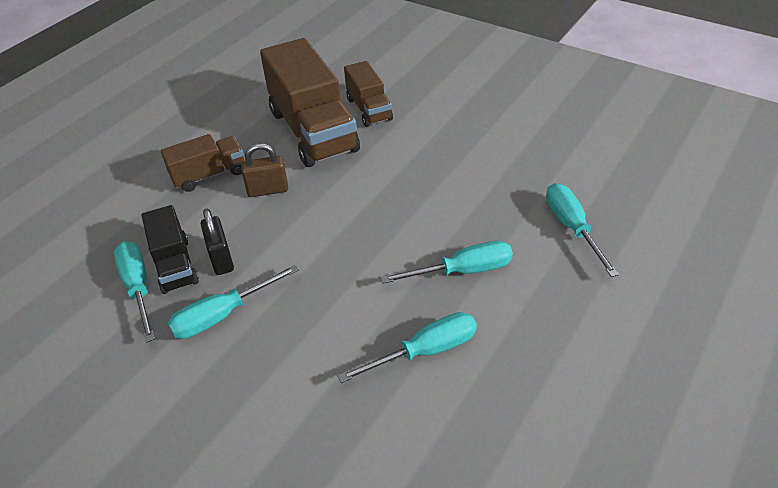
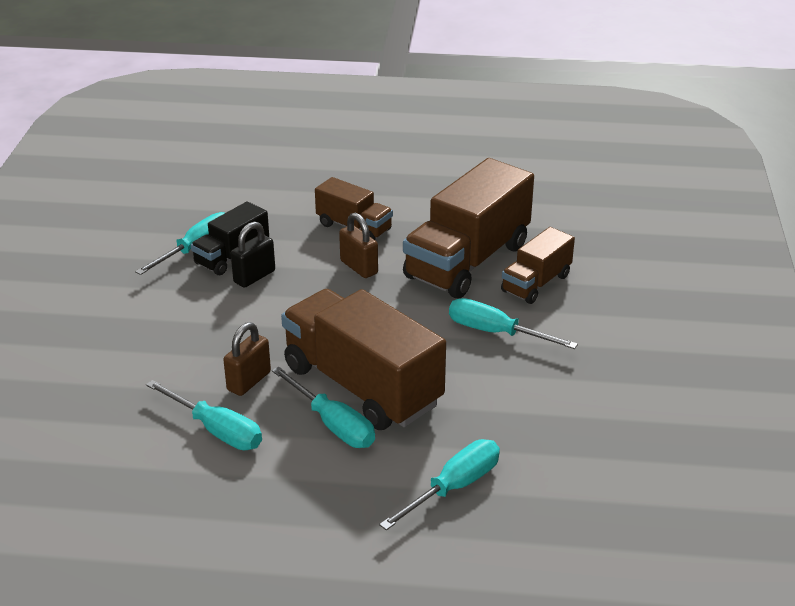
camera: 60 degrees right, 10 degrees down
(223, 315) = (193, 302): turquoise screwdriver -> turquoise screwdriver (495, 332)
(371, 308) = (249, 381): none -> brown padlock
(425, 238) = (362, 386): none -> brown truck

